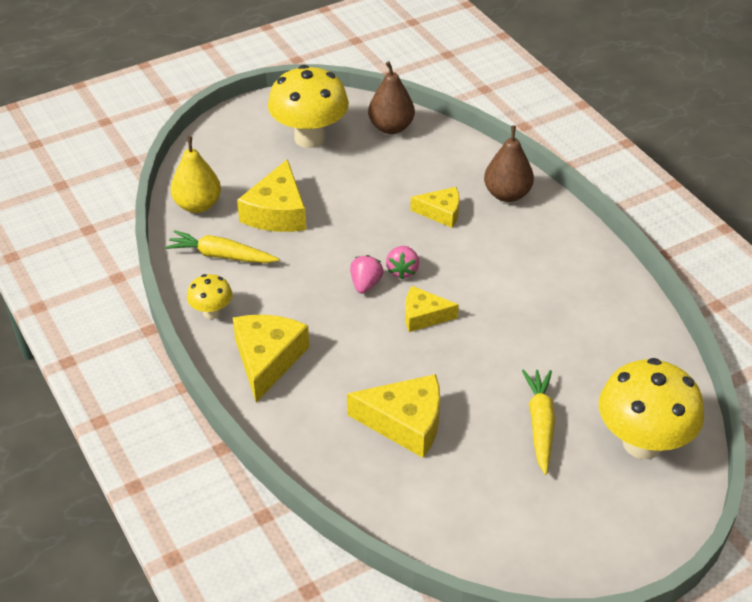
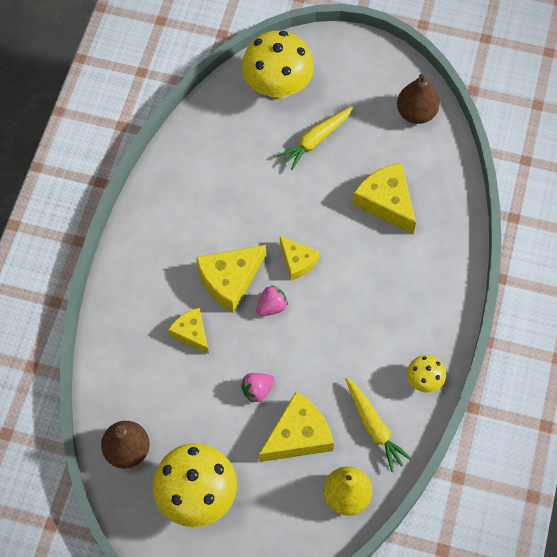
camera: 135 degrees left, 20 degrees up
(267, 359) = (422, 312): yellow cheese -> yellow cheese (230, 280)
(365, 284) = (306, 317): pink strawberry -> pink strawberry (257, 390)
(507, 194) = (130, 309): brown pear -> brown pear (416, 113)

